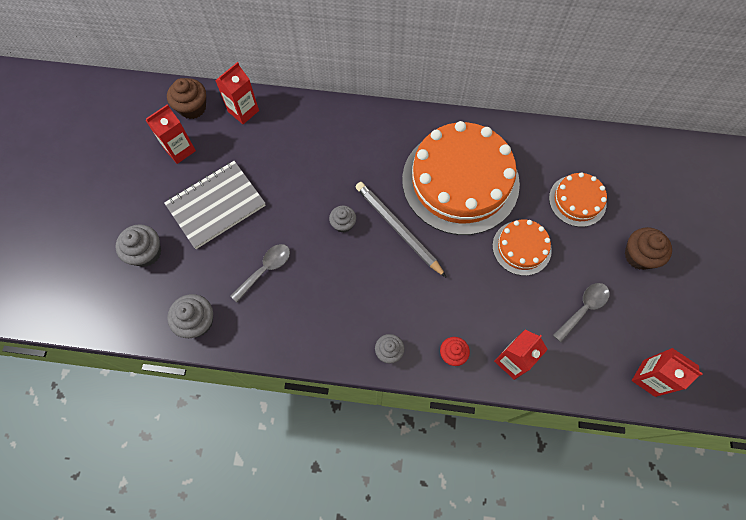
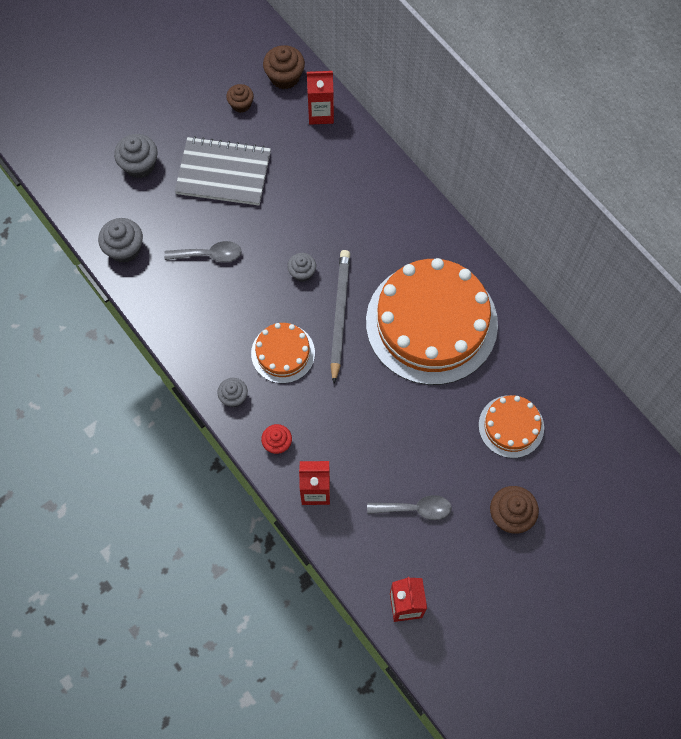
camera: 45 degrees right, 0 degrees up
(180, 150) = (241, 104): red carton -> brown cupcake
(521, 247) = (420, 419): orange cake -> orange cake (283, 353)

